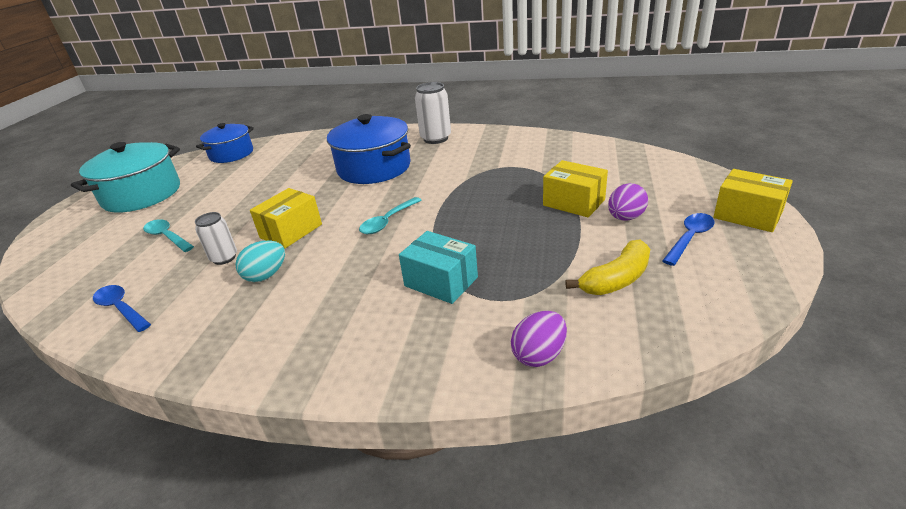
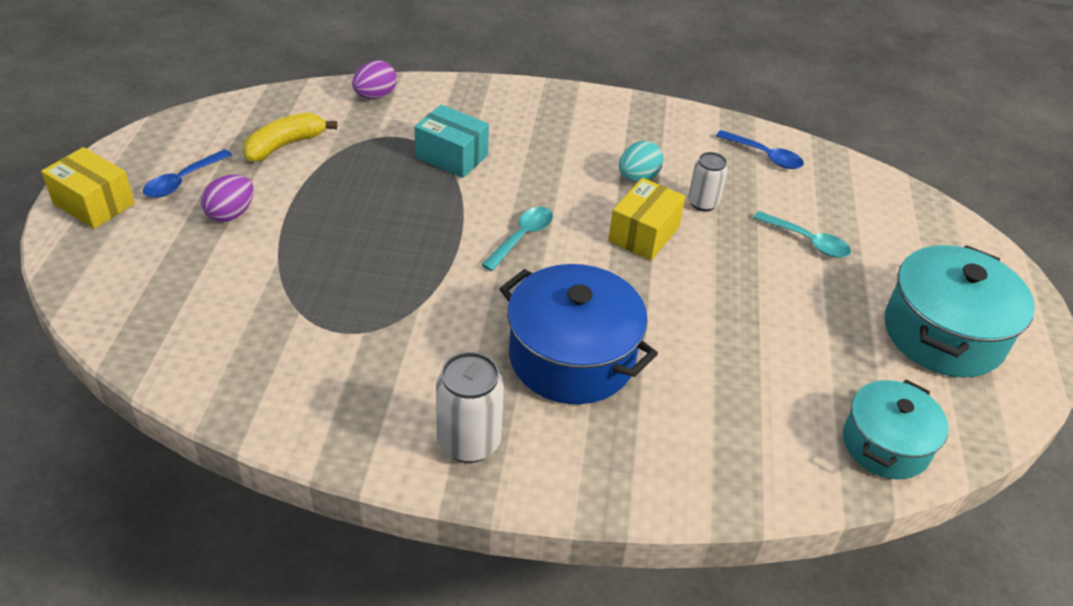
camera: 170 degrees right, 10 degrees up
(231, 154) = (885, 444): blue pot -> turquoise pot
(574, 202) = (279, 244): yellow box -> none

